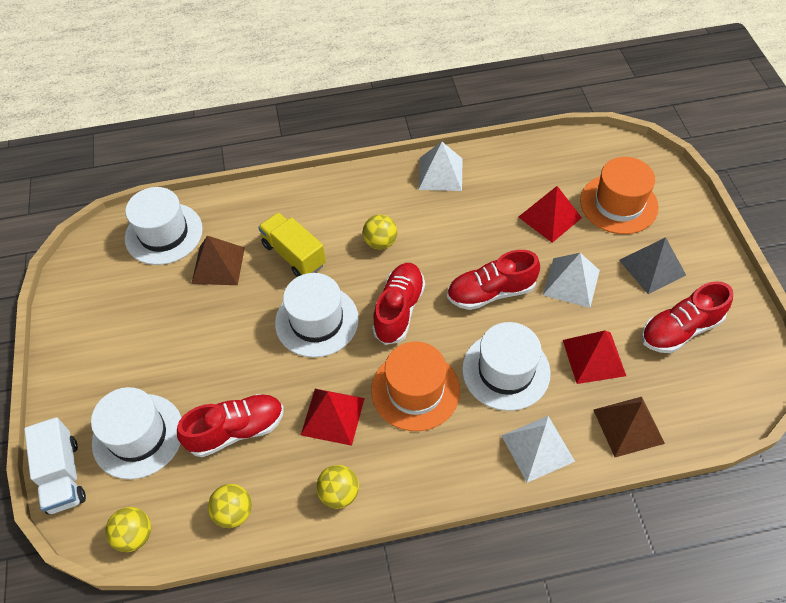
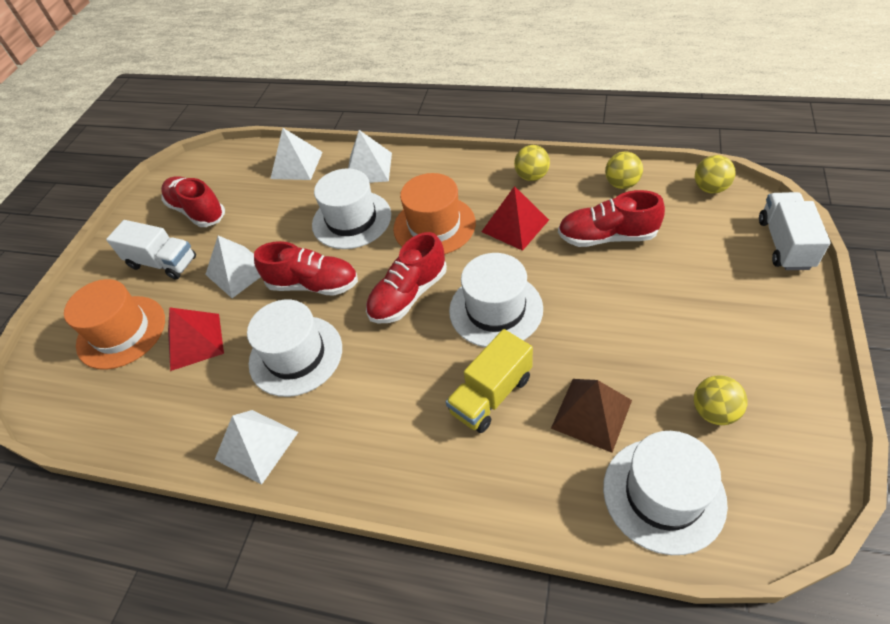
camera: 150 degrees left, 5 degrees down
(138, 436) = (706, 256): white hat -> white hat (296, 355)
(294, 255) = (491, 395): yellow truck -> yellow truck turned 60 degrees clockwise
(380, 242) = (384, 375): yellow ball -> yellow ball (714, 411)
(594, 357) = (277, 210): red pyramid -> none
(628, 426) = (296, 165): brown pyramid -> white pyramid
(652, 267) = (163, 263): grey pyramid -> white truck
(680, 330) = (197, 211): red shoe -> red shoe turned 135 degrees counterclockwise

